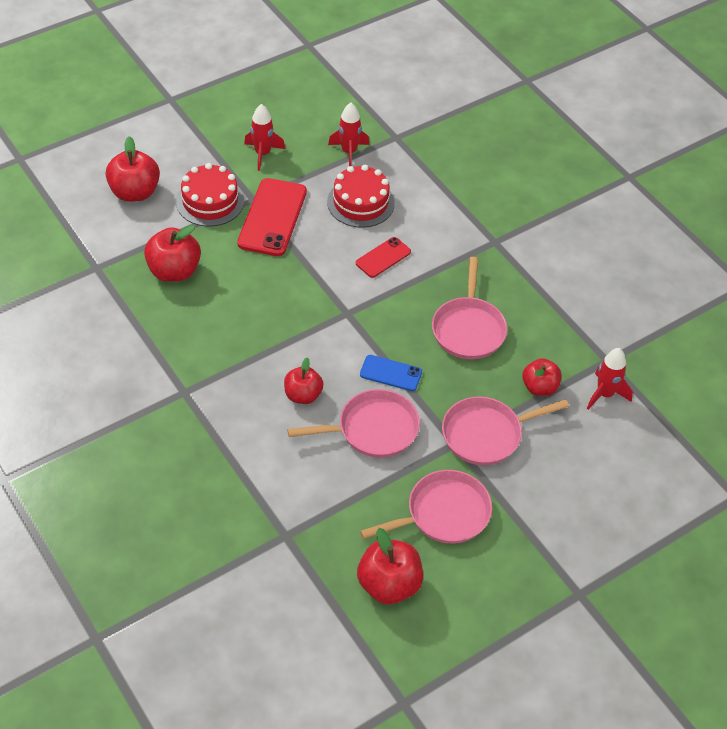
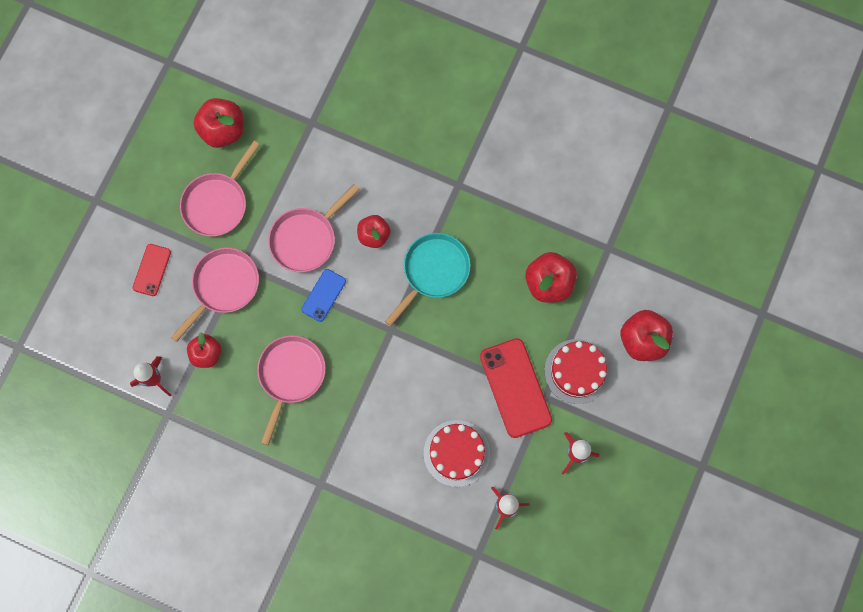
camera: 150 degrees right, 25 degrees up
(271, 335) = (433, 271): none -> turquoise pan
(383, 257) = (400, 404): red phone -> red phone (152, 270)
(390, 373) = (323, 295): blue phone -> blue phone turned 45 degrees counterclockwise
(468, 328) = (290, 376): pink pan -> pink pan turned 45 degrees clockwise

